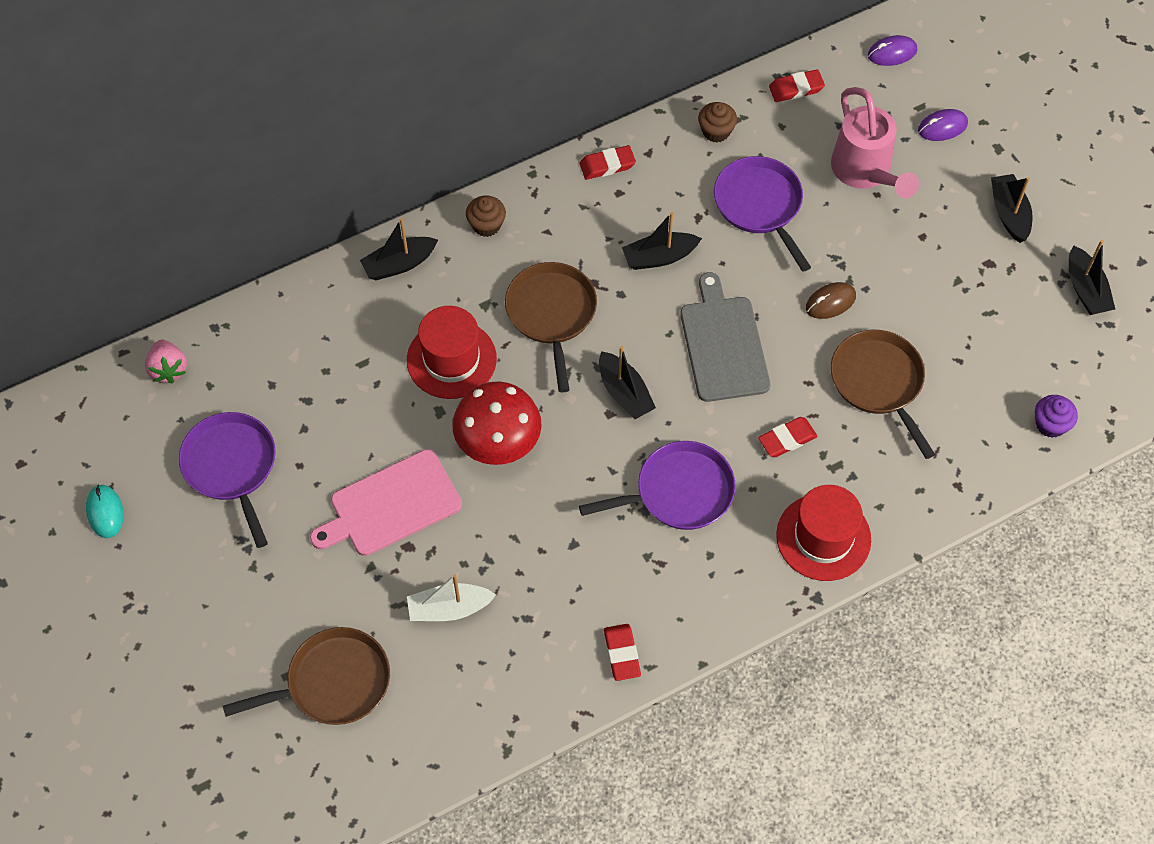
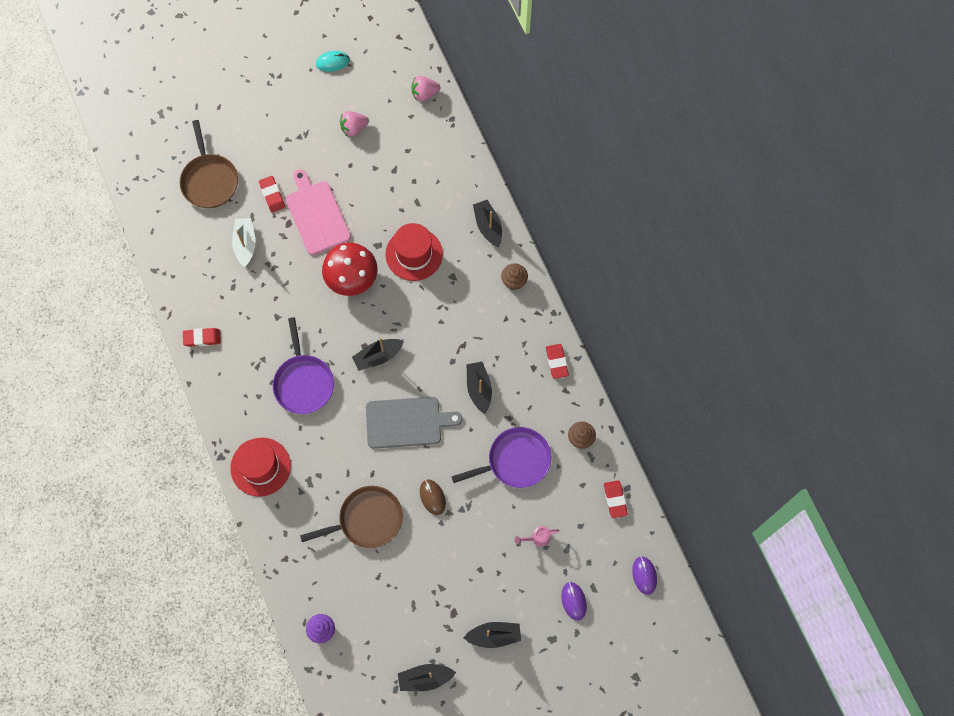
camera: 95 degrees right, 10 degrees up
(231, 466) = (354, 128): purple pan -> pink strawberry
(551, 314) = (441, 316): brown pan -> none
(787, 439) = (332, 454): red eraser -> red eraser (272, 195)
(865, 172) = (537, 538): pink watering can -> pink watering can, size x0.43

